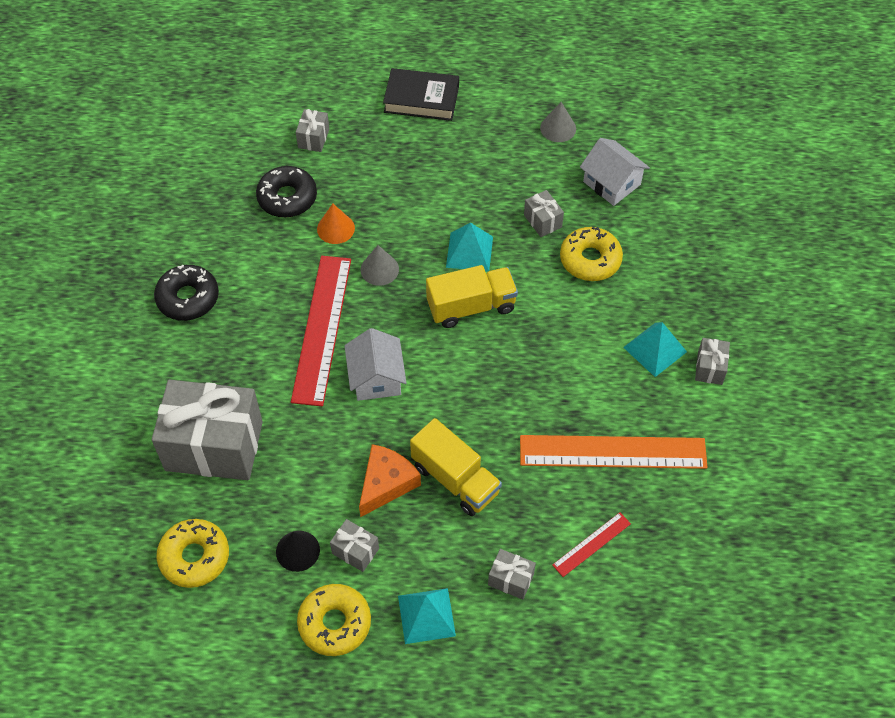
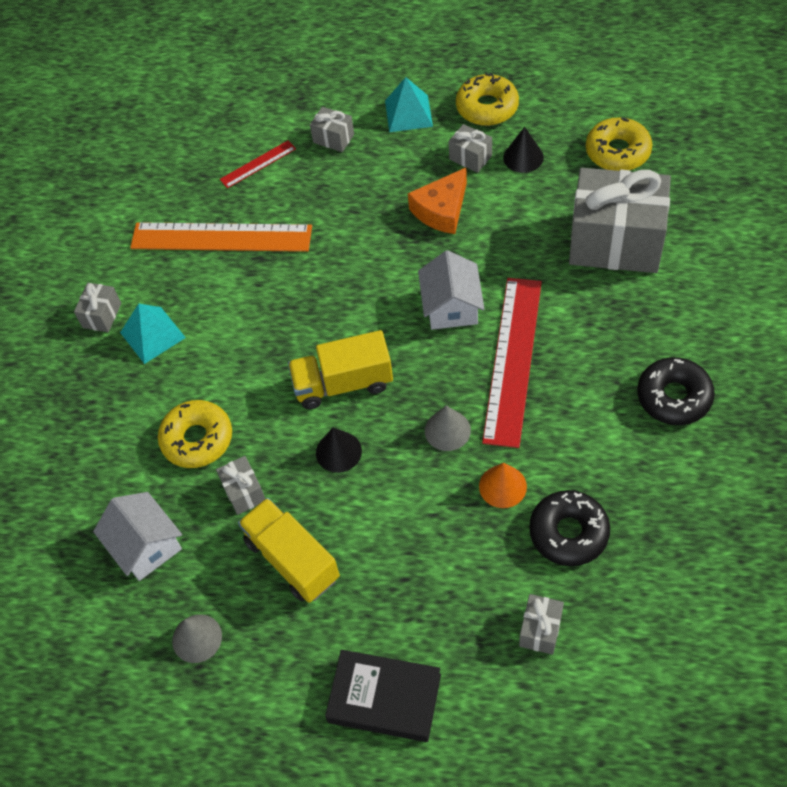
camera: 170 degrees left, 0 degrees up
(455, 479) = (375, 214): yellow truck -> yellow truck (292, 559)
(469, 252) = (338, 451): turquoise pyramid -> black cone

